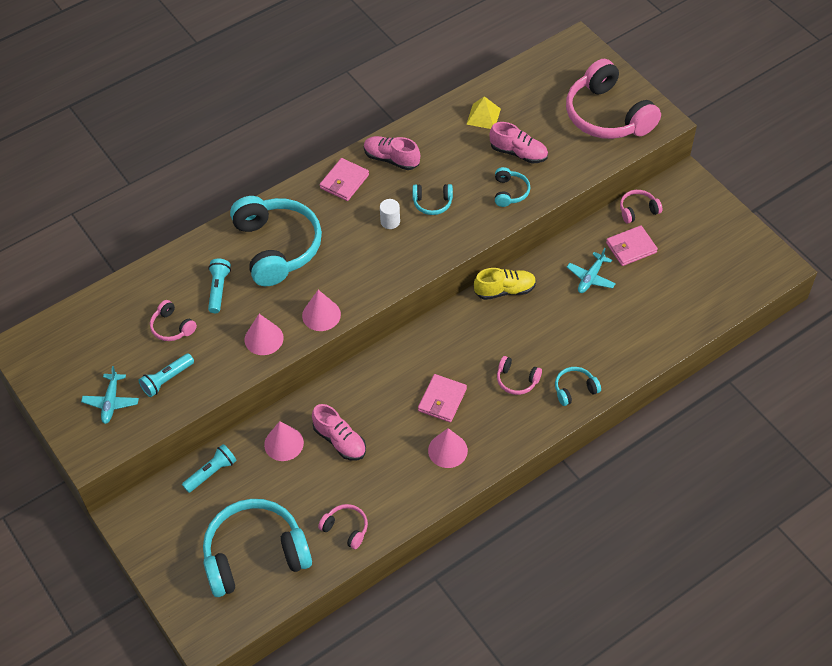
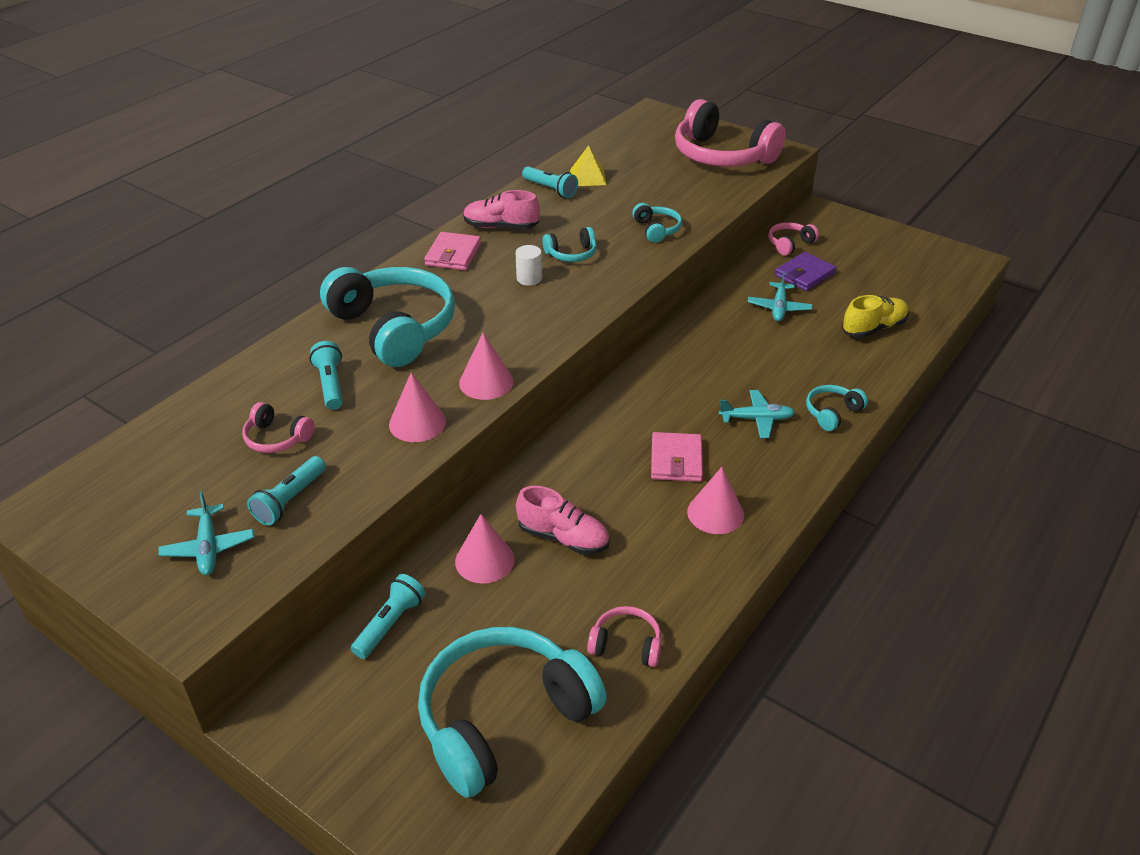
camera: 20 degrees left, 15 degrees down
(447, 124) = (550, 189): none -> turquoise flashlight
(504, 290) = (688, 338): yellow shoe -> yellow shoe (873, 328)
(517, 380) = (757, 419): pink headphones -> turquoise plane
(518, 153) = (645, 198): pink shoe -> none
(631, 248) = (804, 275): pink wallet -> purple wallet

